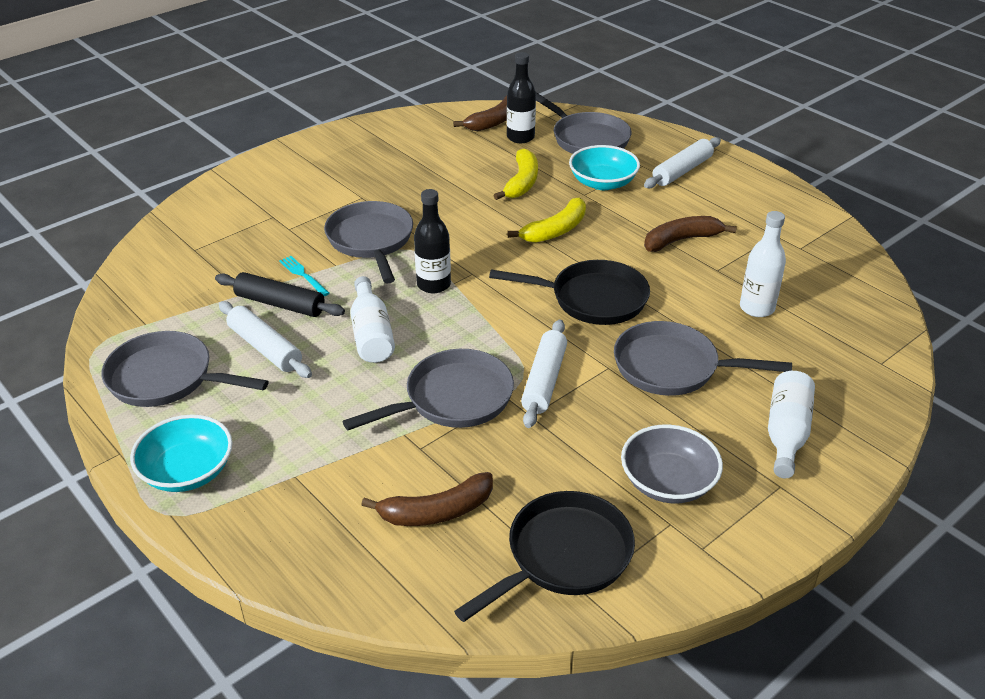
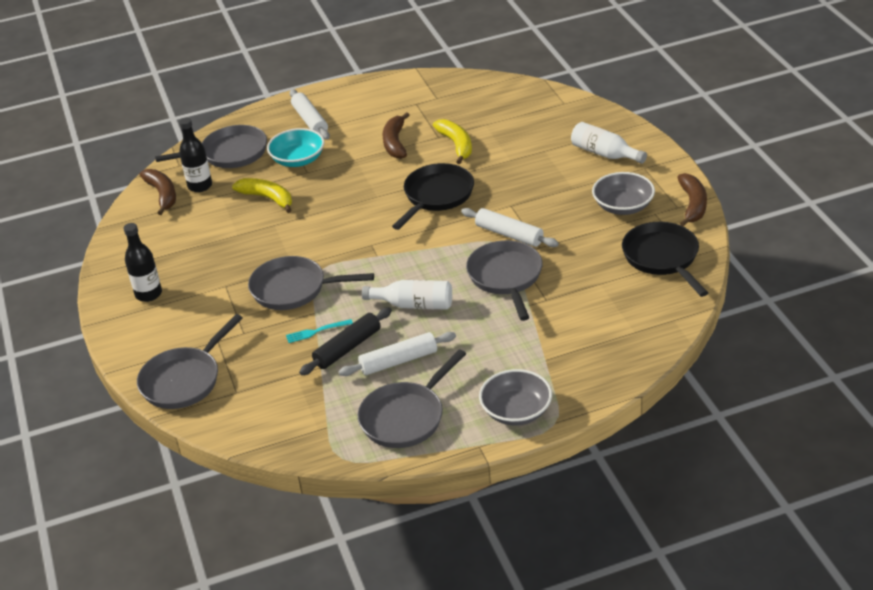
camera: 65 degrees left, 0 degrees up
(187, 471) = (516, 411): turquoise bowl -> grey bowl
(433, 285) = (373, 265): black bottle -> black bottle (148, 294)
(436, 511) = (606, 301): brown banana -> brown banana (692, 205)
(555, 230) = (344, 195): yellow banana -> yellow banana (456, 145)
(672, 367) = (525, 180): grey pan -> grey pan (184, 380)
(757, 308) = (487, 132): white bottle -> none

